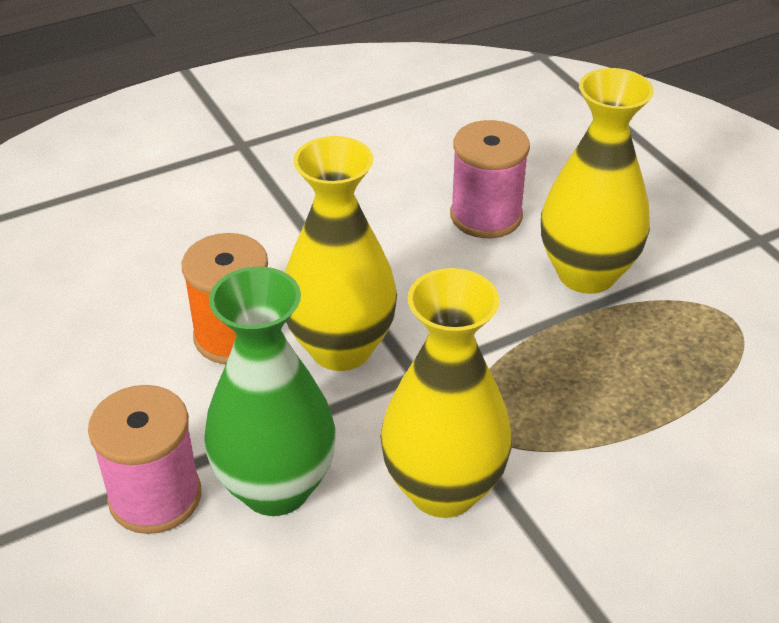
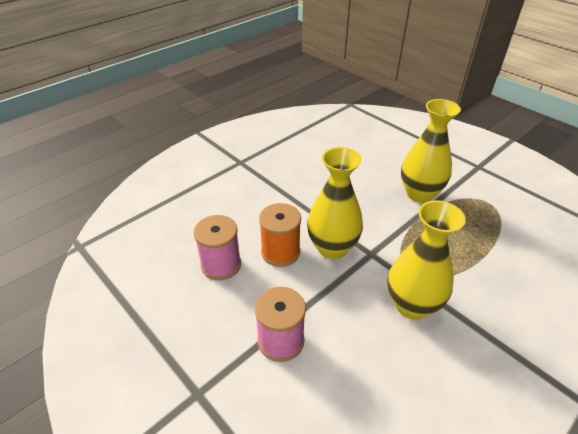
camera: 15 degrees left, 0 degrees up
(276, 488) = (336, 322): green vase -> none
(486, 216) = (364, 176): pink spool -> pink spool (221, 265)

